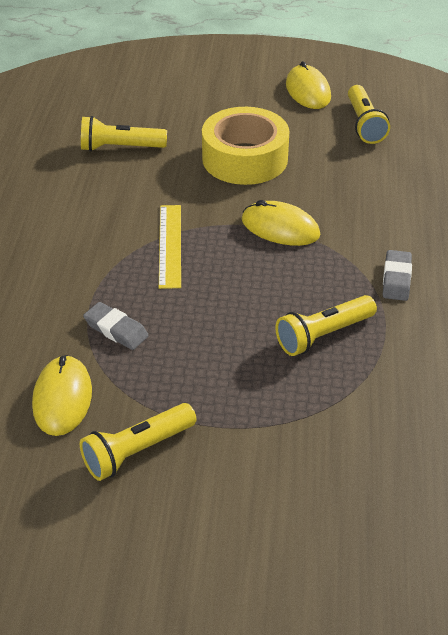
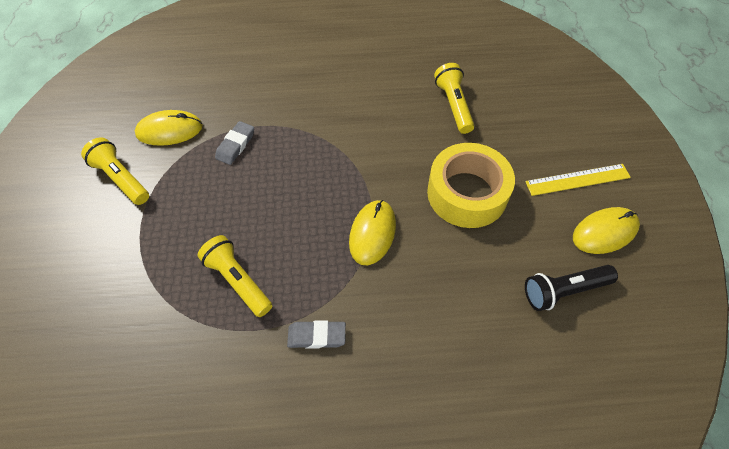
camera: 80 degrees right, 15 degrees up
(170, 245) = (334, 160): yellow ruler -> yellow ruler (577, 180)
(364, 124) = (564, 291): yellow flashlight -> black flashlight

